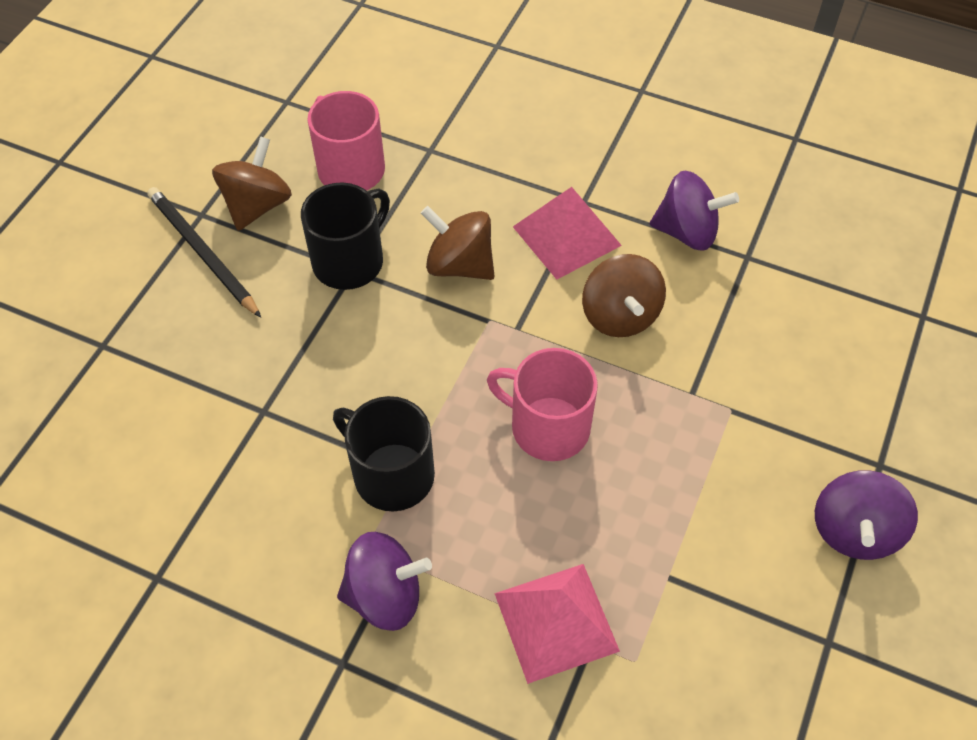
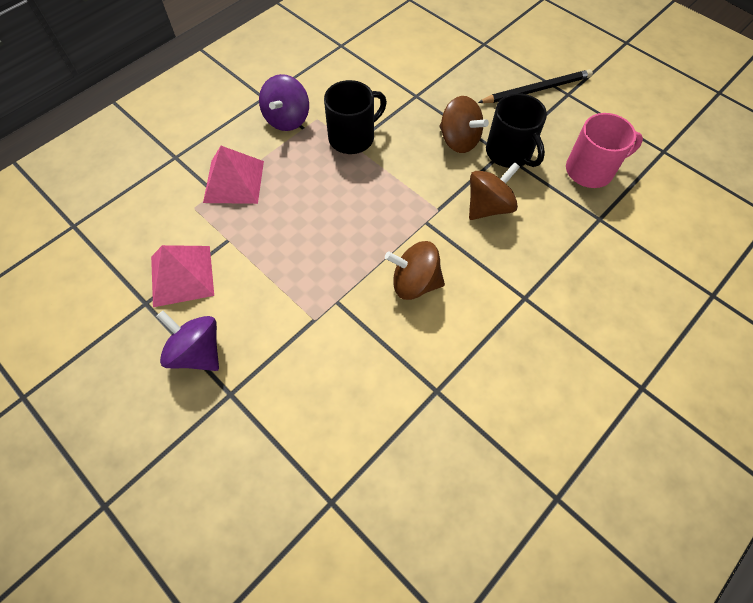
camera: 110 degrees right, 5 degrees up
(257, 205) = (569, 119): brown spinning top -> brown spinning top (459, 140)
(548, 427) = (349, 215): pink mug -> none
(566, 236) = (495, 275): pink pyramid -> pink pyramid (182, 275)
(687, 232) = (474, 357): purple spinning top -> none

